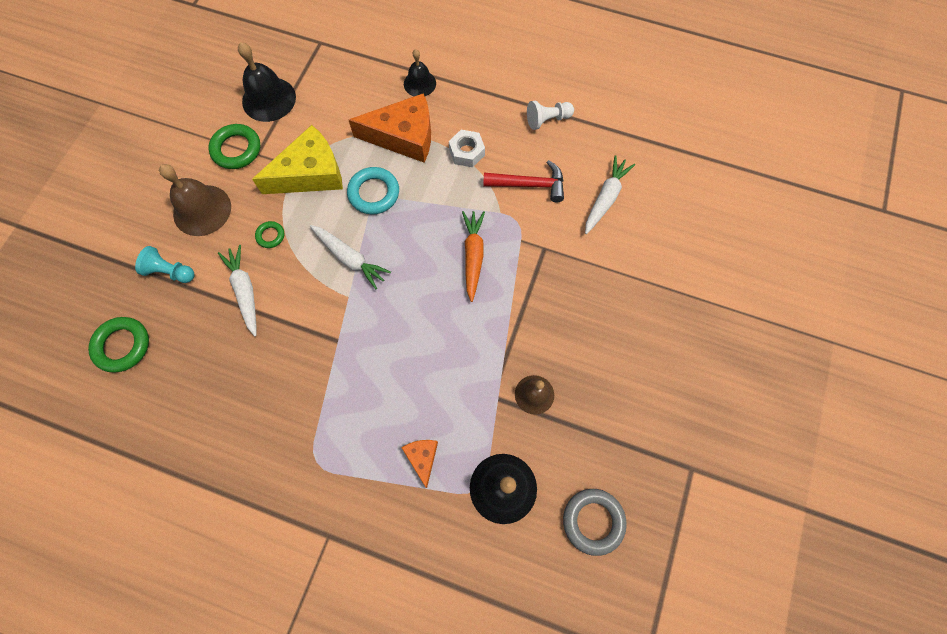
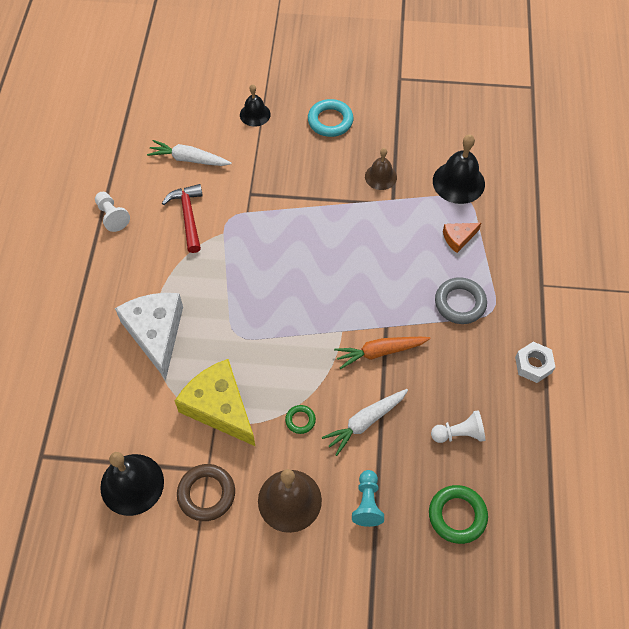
camera: 105 degrees left, 10 degrees down
(196, 375) = (459, 434): none -> white pawn
(236, 149) = (206, 494): green ring -> brown ring
(350, 258) = (304, 341): white carrot -> none
(374, 193) = (228, 341): turquoise ring -> turquoise ring (330, 121)
(404, 136) = (156, 333): orange cheese -> white cheese
(419, 83) = (85, 336): black bell -> black bell (255, 114)
(467, 152) = (163, 274): white nut -> white nut (533, 365)
(473, 256) = (273, 244): orange carrot -> orange carrot (380, 352)
(593, 521) = (458, 126): grey ring -> grey ring (460, 303)

